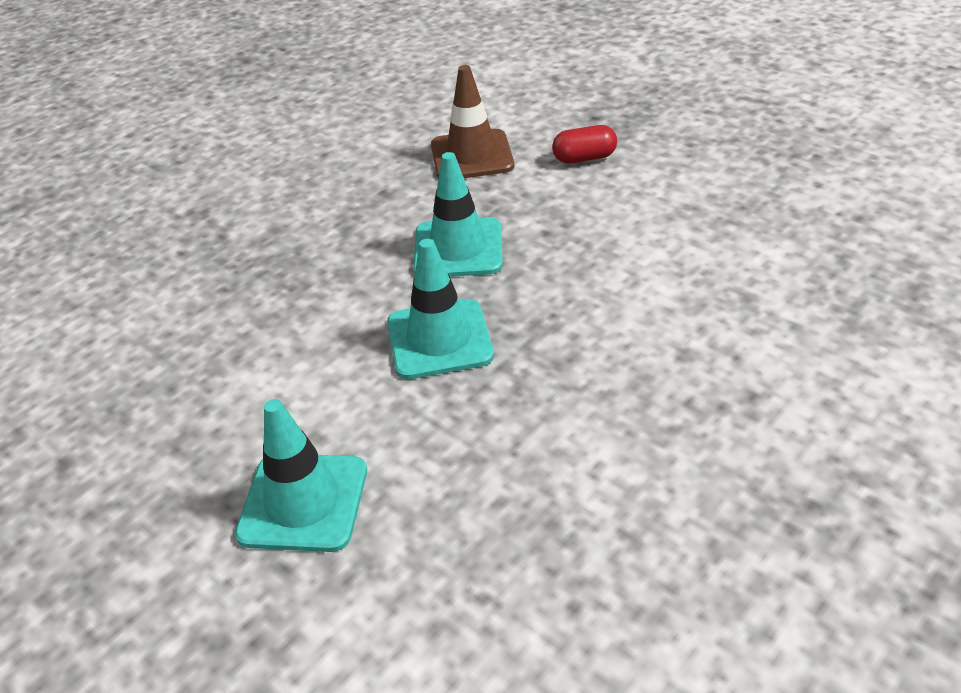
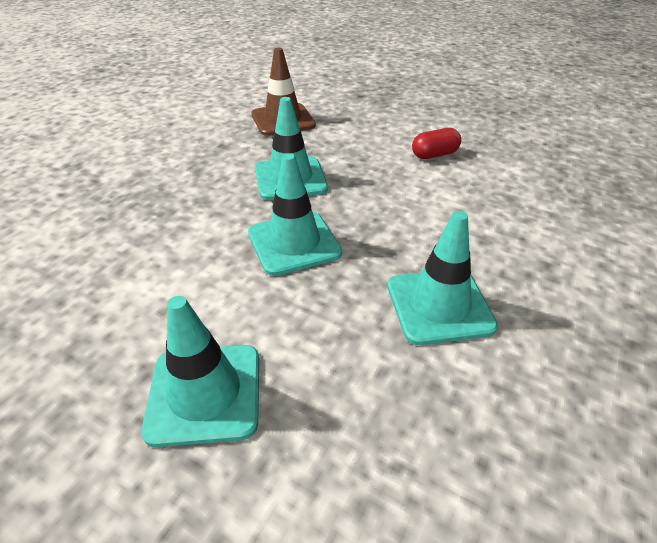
camera: 15 degrees left, 0 degrees up
(584, 158) = (363, 118): red capsule -> red capsule (434, 155)
(589, 434) = (439, 306): none -> turquoise traffic cone

